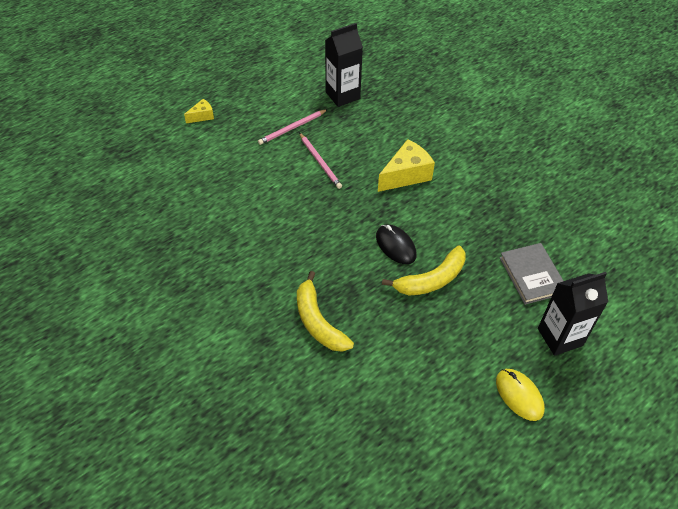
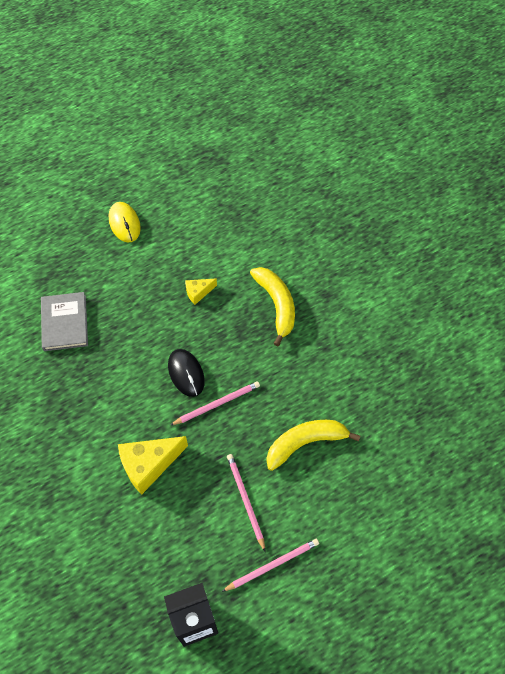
camera: 170 degrees left, 10 degrees up
(202, 116) = (390, 607): yellow cheese -> yellow cheese (198, 292)
(359, 225) = (217, 404): none -> pink pencil
(431, 280) = (162, 331): yellow banana -> yellow banana (305, 443)
(560, 337) = (68, 263): black carton -> none

